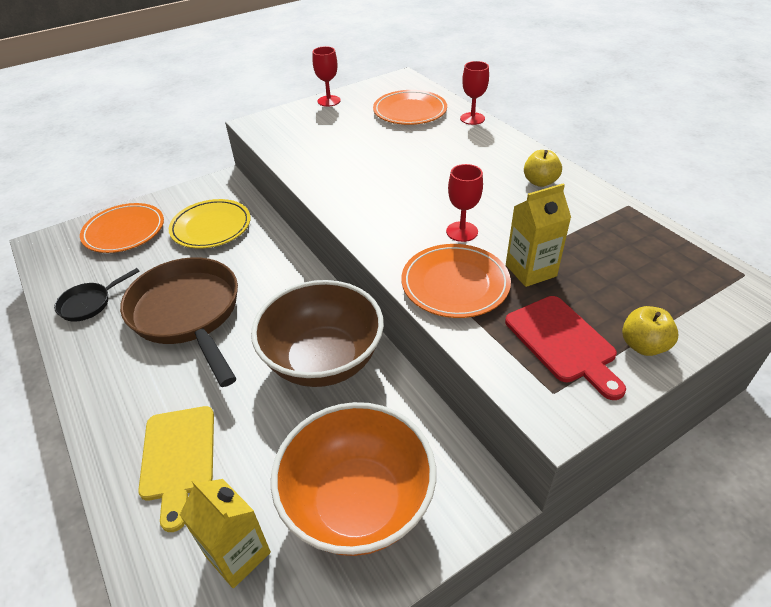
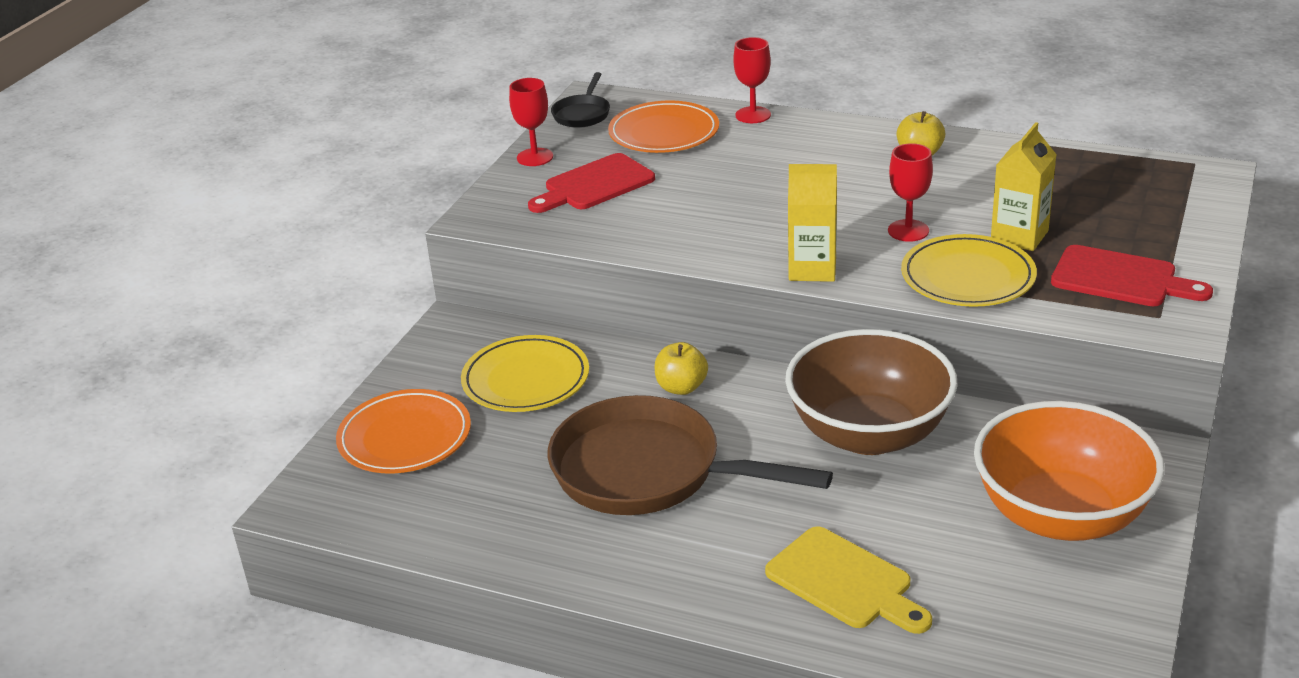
camera: 35 degrees left, 10 degrees down
(89, 303) = (497, 525): black pan -> black pan (582, 114)
(238, 554) = (1011, 606): yellow carton -> yellow carton (812, 269)
(333, 127) = (594, 185): none -> red cutting board
(455, 284) = (968, 277): orange plate -> yellow plate
(643, 345) = (1183, 252): yellow apple -> yellow apple (681, 387)

